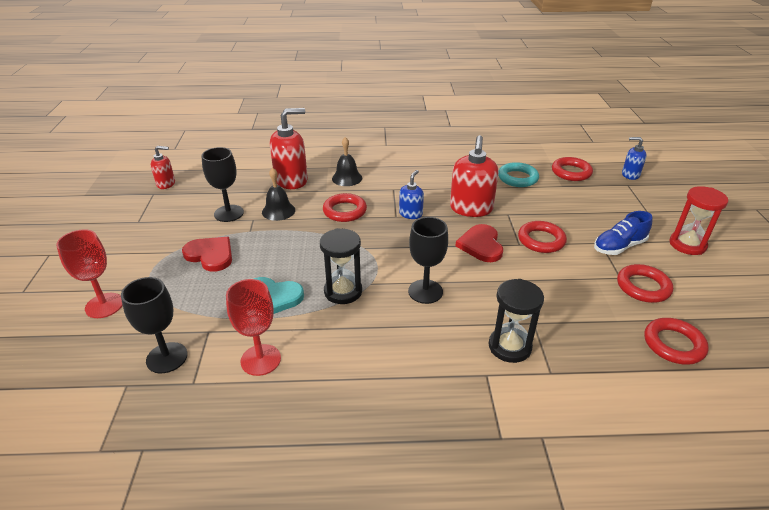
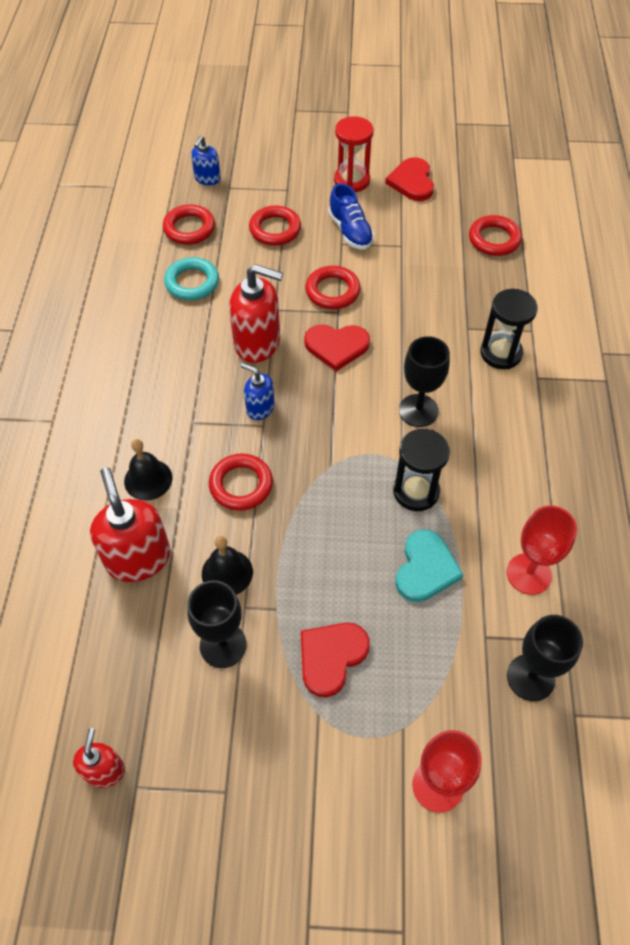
camera: 85 degrees left, 20 degrees up
(643, 287) = (416, 234): red ring -> red ring (275, 229)
(718, 282) = (412, 182): none -> red heart

